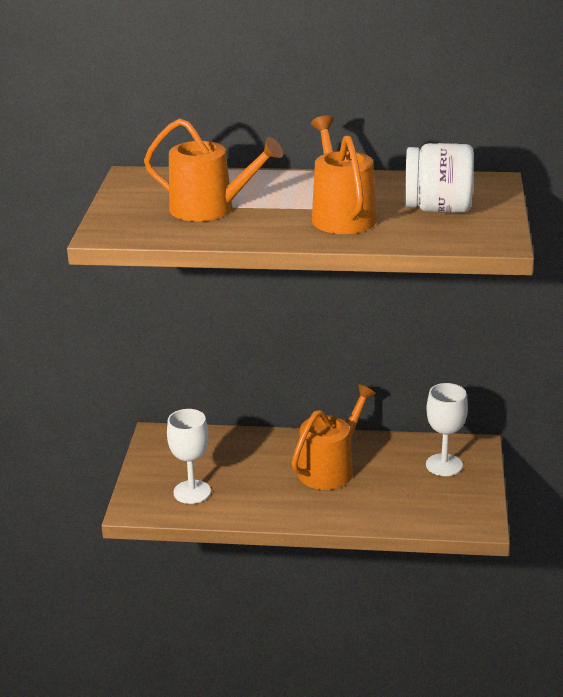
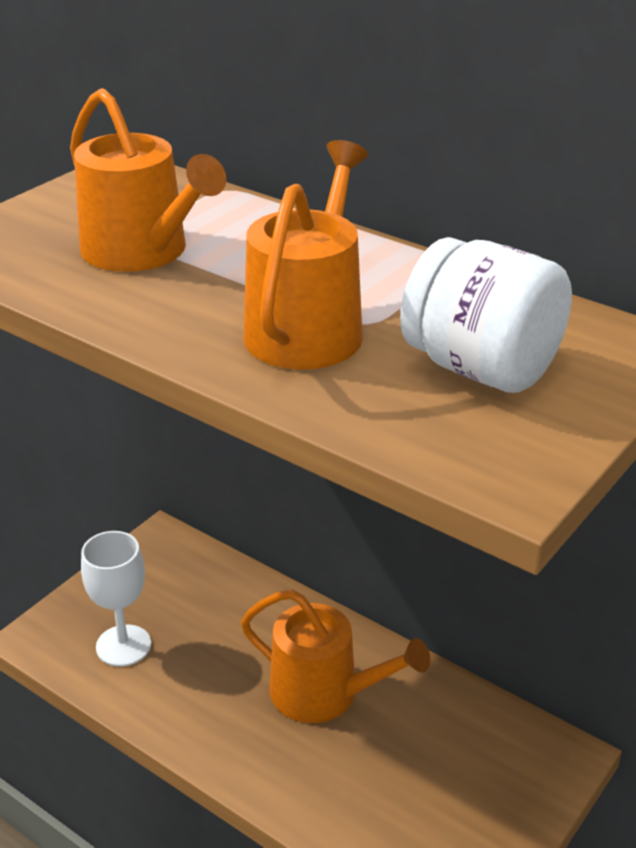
camera: 30 degrees right, 5 degrees up
(330, 469) = (324, 693): orange watering can -> orange watering can turned 45 degrees clockwise
(444, 465) = (489, 766): white goblet -> none

